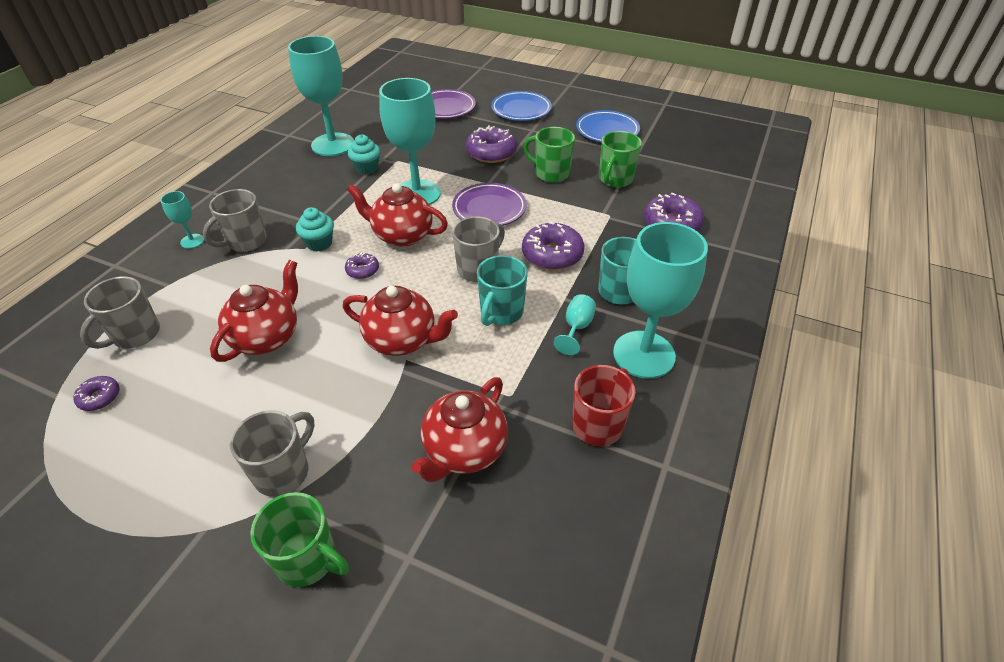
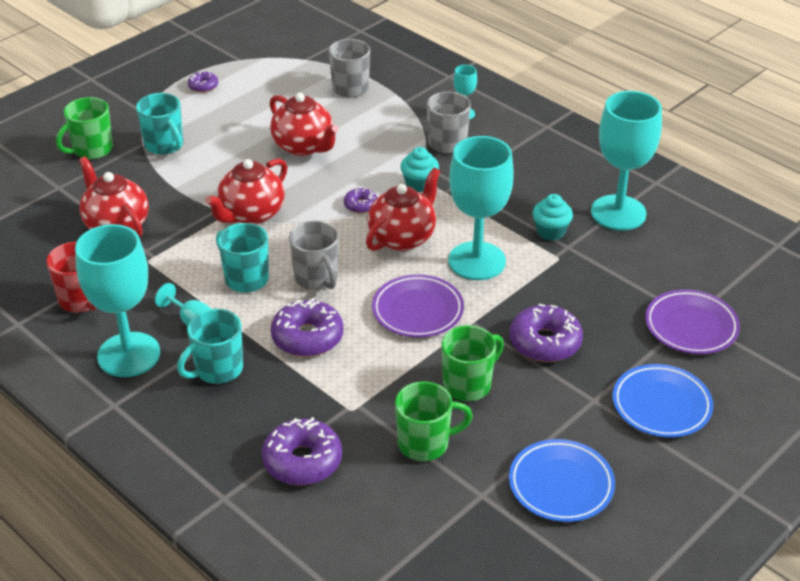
camera: 110 degrees right, 5 degrees down
(100, 397) = (290, 75): purple donut -> purple donut (203, 86)
(283, 472) = (164, 145): grey mug -> turquoise mug
(615, 179) = (425, 444): green mug -> green mug turned 120 degrees clockwise

